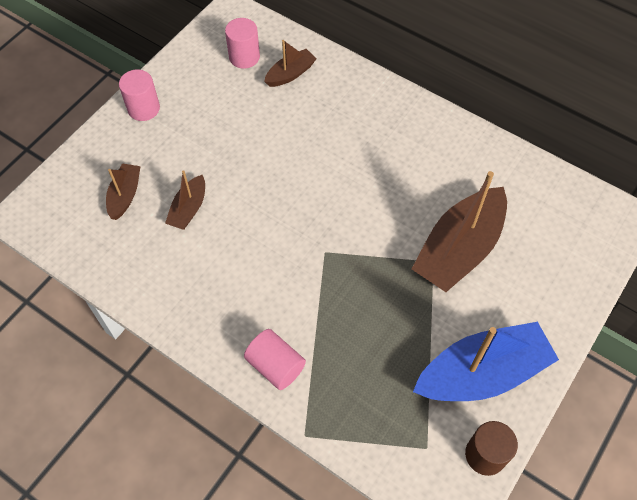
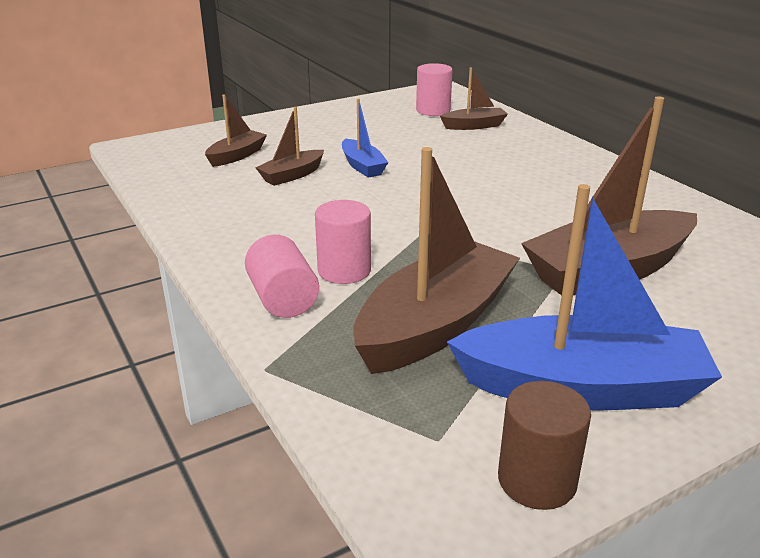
camera: 25 degrees right, 30 degrees down
(144, 108) = (306, 118): pink cylinder -> pink cylinder (344, 270)
(235, 174) = (362, 166): none -> blue boat
(381, 351) = (435, 325): none -> brown boat

